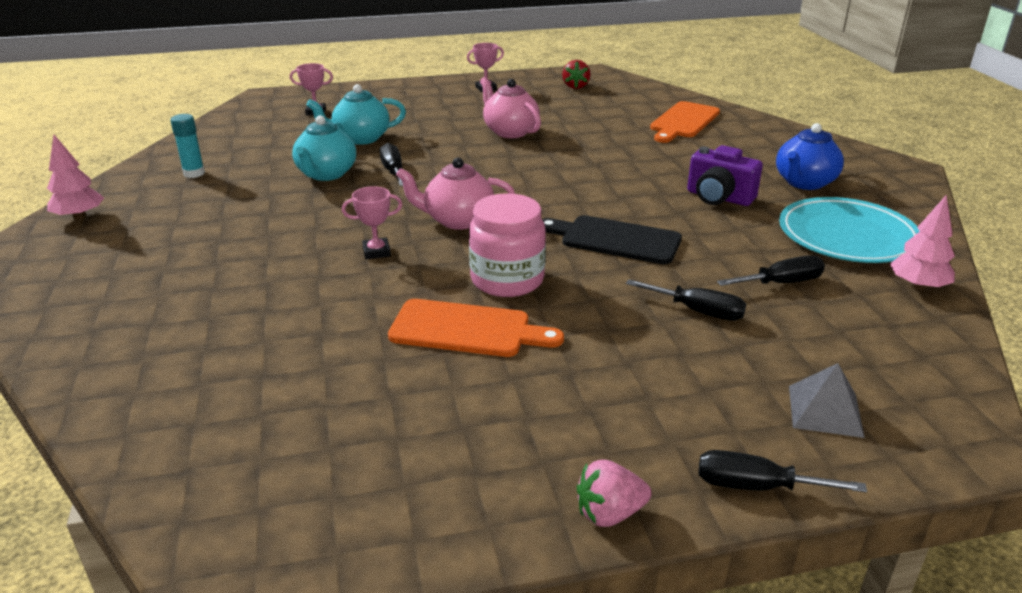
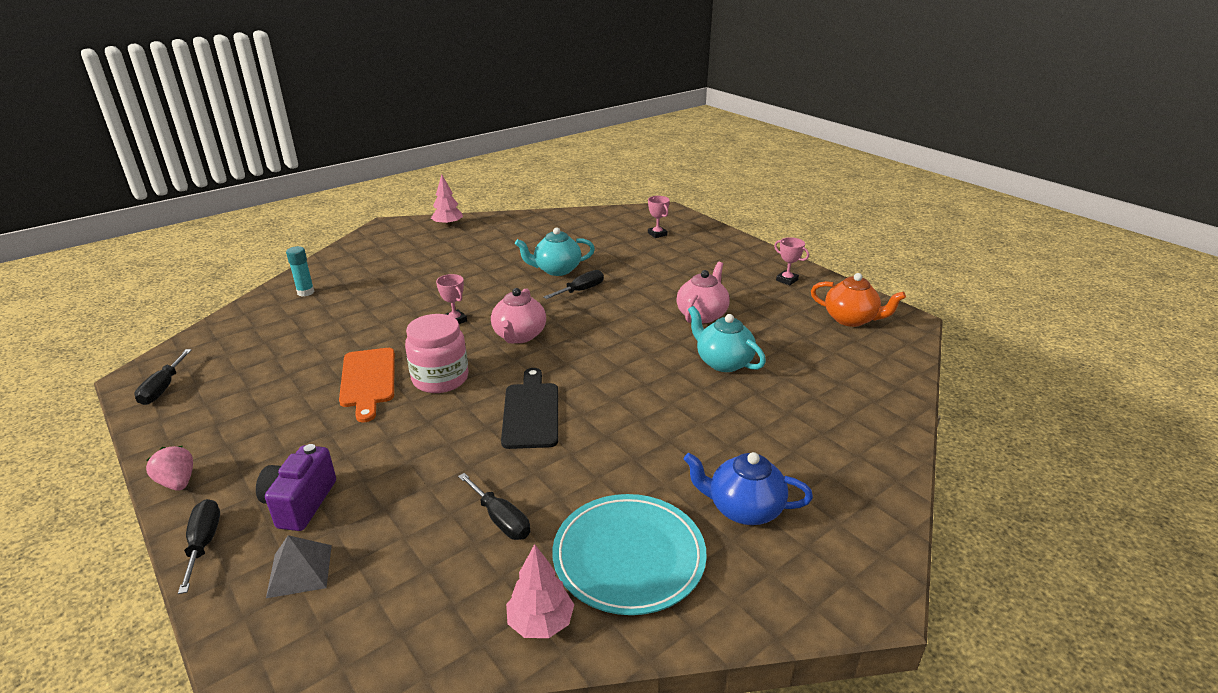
camera: 65 degrees right, 0 degrees up
(194, 173) = (524, 232): turquoise glue stick -> turquoise glue stick (305, 292)
(360, 138) = (626, 263): turquoise teapot -> turquoise teapot (723, 362)
(457, 220) = (519, 336): pink teapot -> pink teapot turned 150 degrees counterclockwise
(575, 86) = (851, 319): red strawberry -> orange teapot
(683, 121) = (831, 399): orange cutting board -> none
(698, 311) = (430, 477): black screwdriver -> black screwdriver (163, 388)
(718, 197) = (657, 454): purple camera -> purple camera (300, 503)

